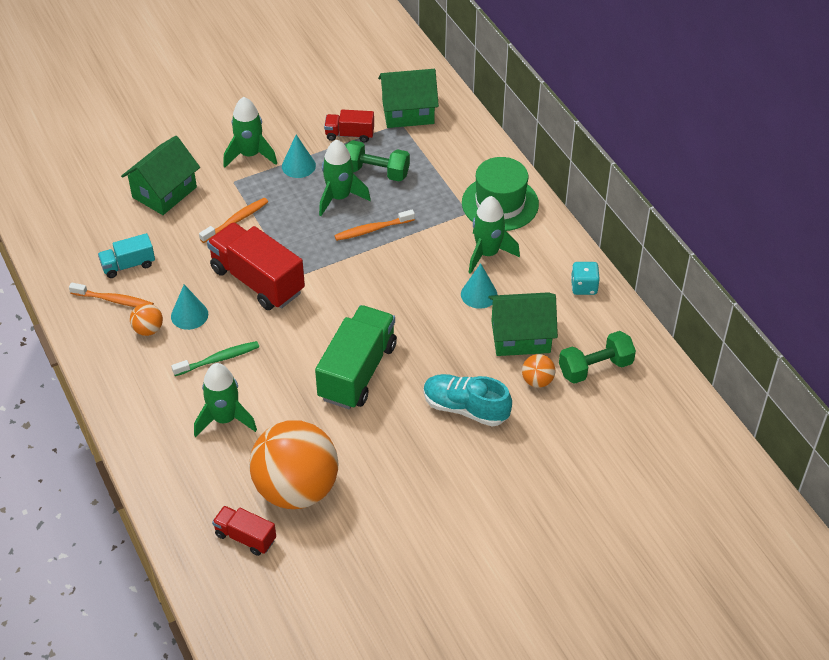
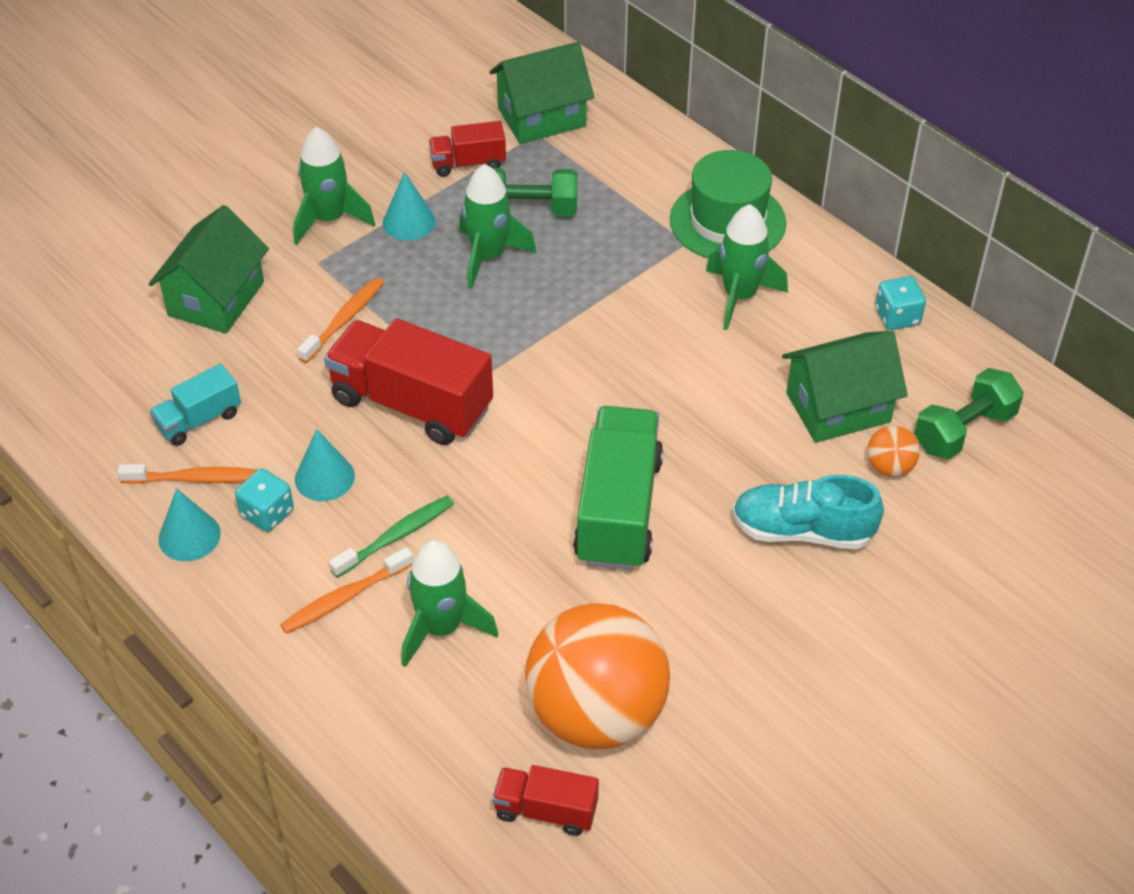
camera: 15 degrees left, 0 degrees up
(148, 329) = (267, 513): orange ball -> turquoise dice
(372, 229) = (556, 294): orange toothbrush -> orange toothbrush (344, 598)
(479, 294) = (751, 358): turquoise cone -> turquoise cone (189, 536)

